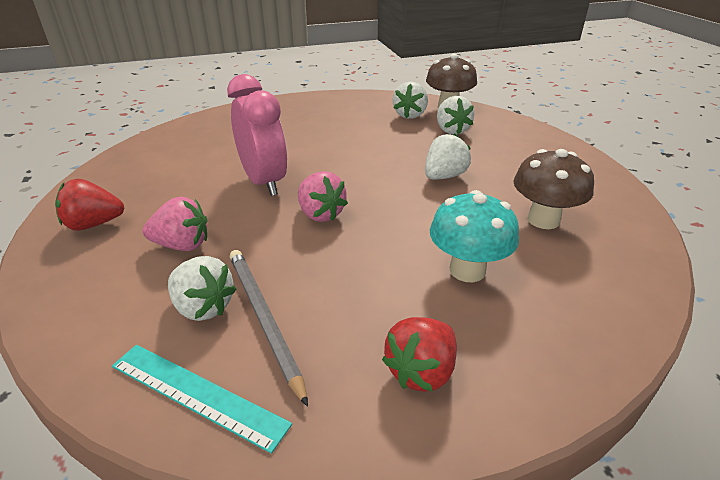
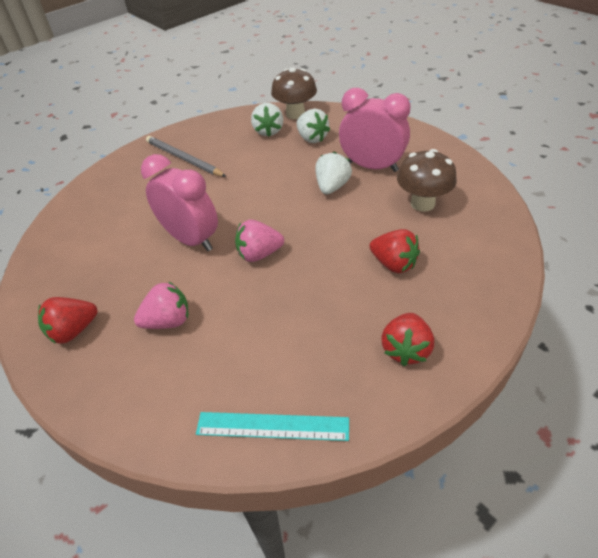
camera: 20 degrees left, 10 degrees up
(203, 307) = (227, 364): white strawberry -> none
(264, 319) = (278, 355): grey pencil -> grey pencil (183, 159)
(320, 214) = (259, 254): pink strawberry -> pink strawberry turned 135 degrees clockwise
(467, 270) = (393, 264): turquoise mushroom -> red strawberry
(503, 170) = (372, 167): none -> pink clock

